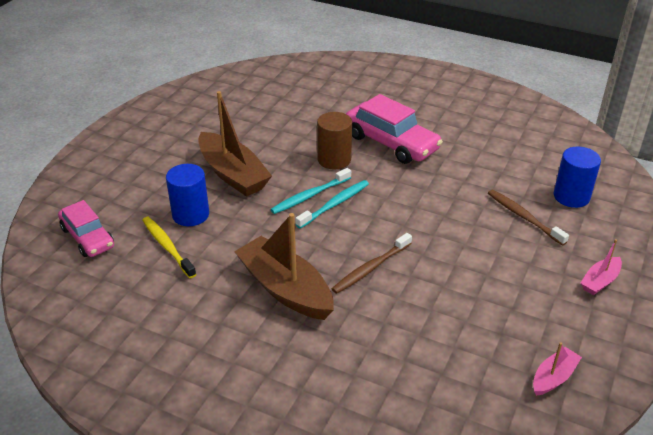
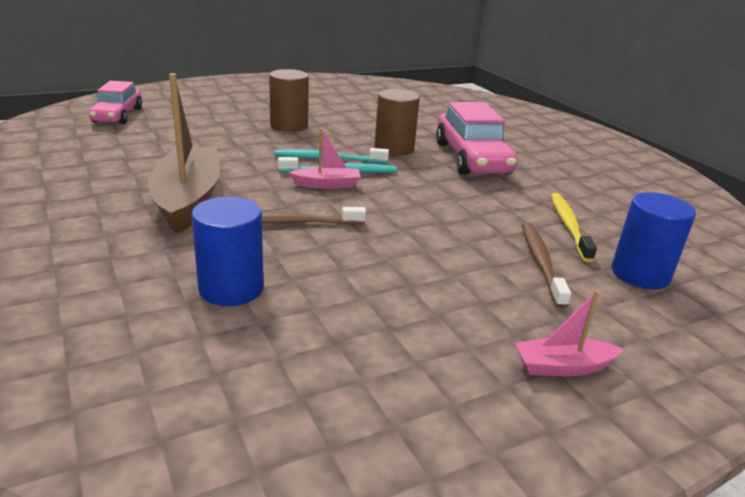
camera: 35 degrees right, 10 degrees down
(167, 246) = (157, 140): yellow toothbrush -> yellow toothbrush (568, 226)
(190, 215) = (210, 132): blue cylinder -> blue cylinder (231, 288)
(233, 174) = (289, 125): brown boat -> brown cylinder
(553, 377) = (325, 424): pink boat -> pink boat (327, 185)

